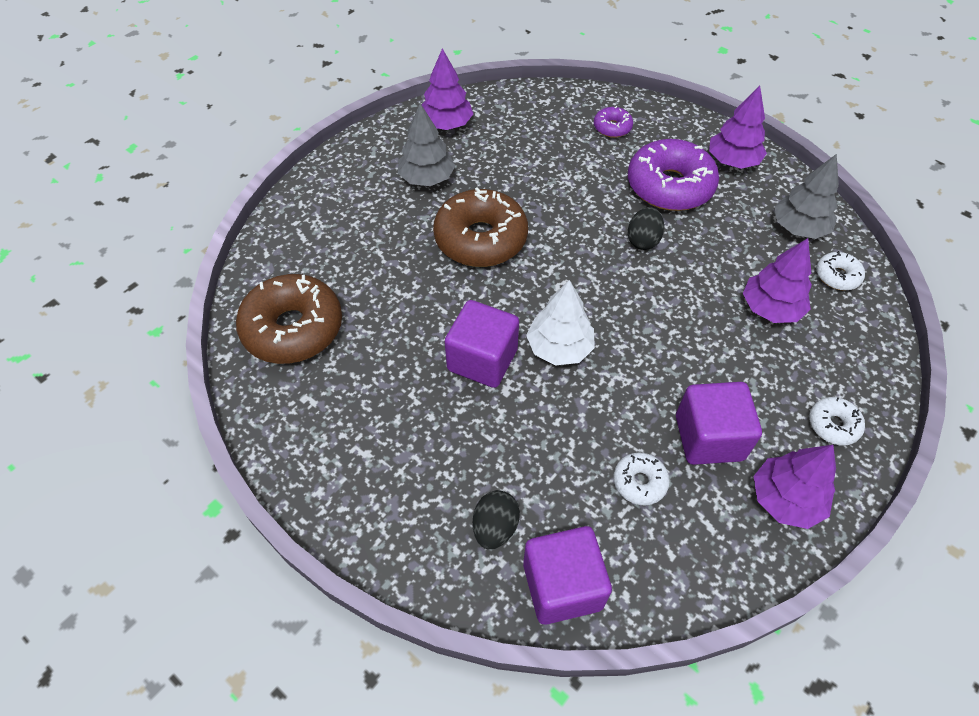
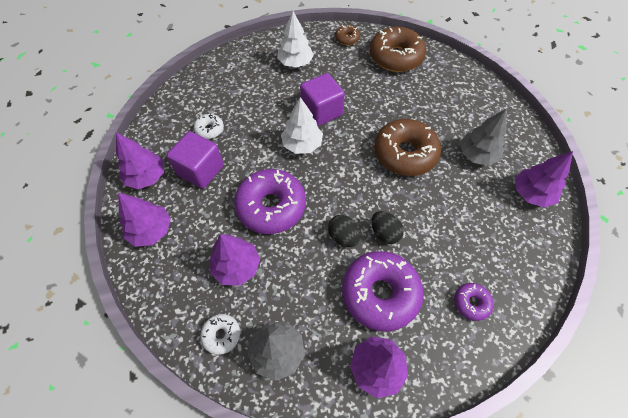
camera: 125 degrees right, 5 degrees up
(286, 418) = (347, 39): none -> brown donut
(403, 459) = (295, 63): none -> white tree
(495, 527) = (240, 75): black egg -> black egg (384, 233)
(562, 585) = (200, 81): purple cube -> none
(675, 323) = (271, 206): none -> purple donut
(833, 425) = (151, 230): white donut -> purple tree

